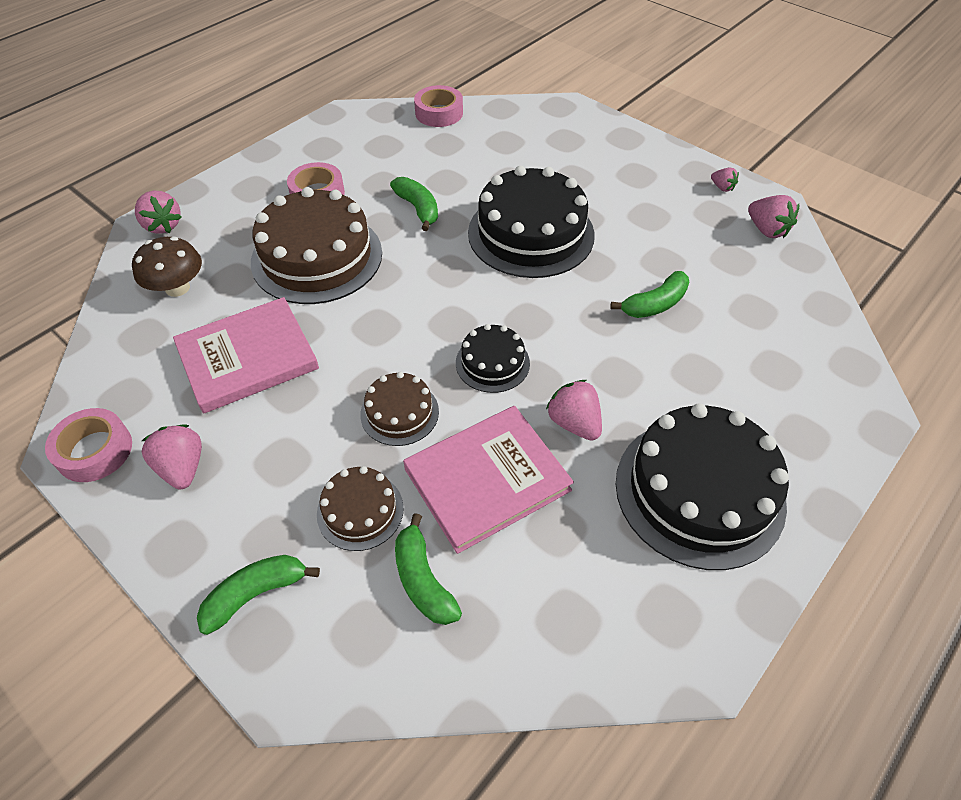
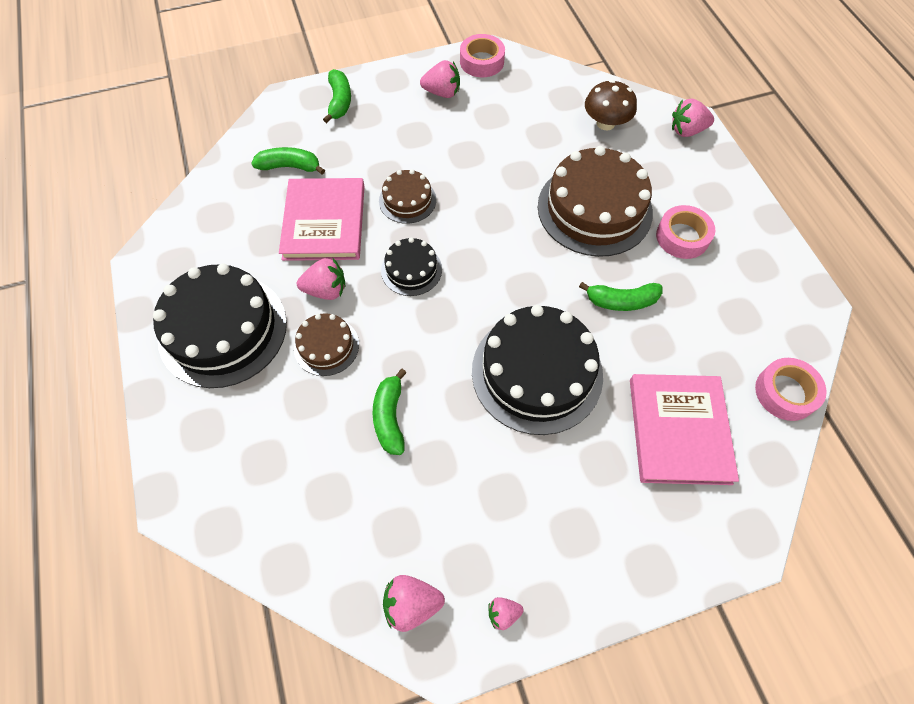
camera: 120 degrees right, 10 degrees up
(248, 358) = (510, 141): pink book -> pink book (678, 430)
(360, 511) = (353, 156): brown cake -> brown cake (326, 346)

